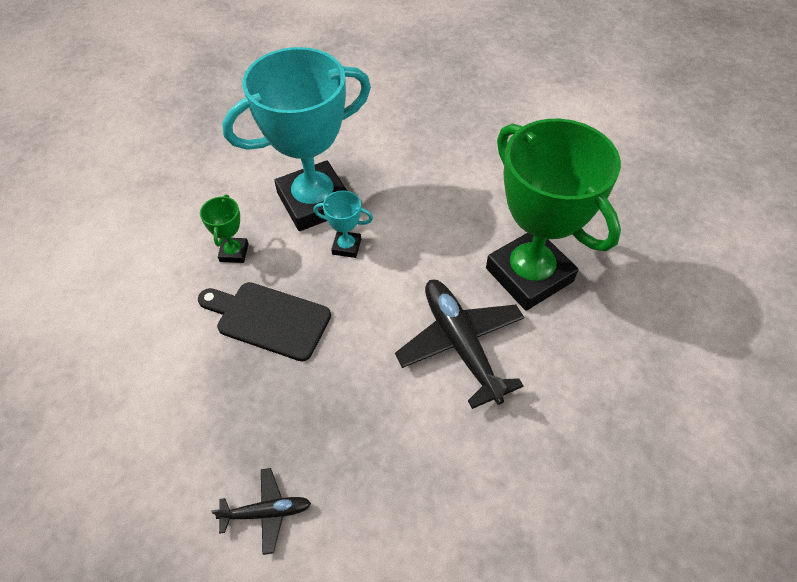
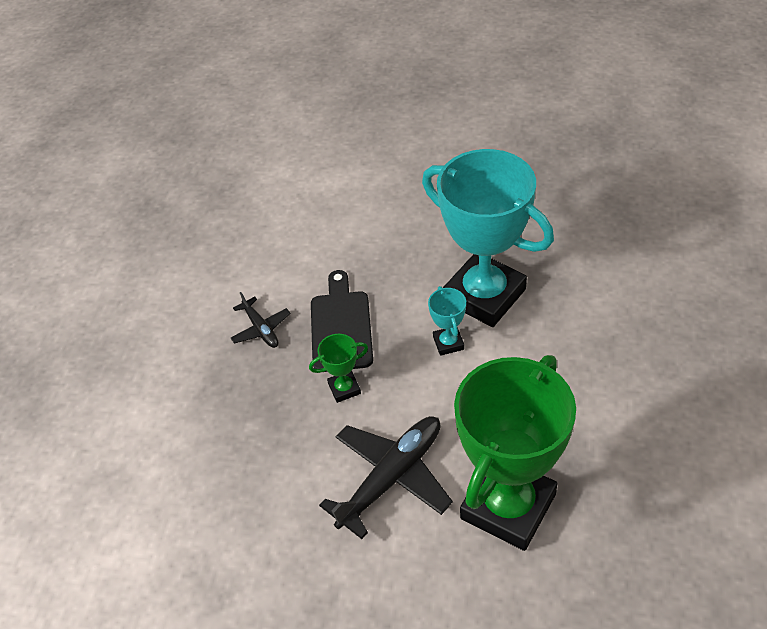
camera: 70 degrees right, 5 degrees down
(234, 252) = (393, 270): green trophy -> green trophy (344, 388)
(266, 512) = (179, 408): black plane -> black plane (261, 328)

